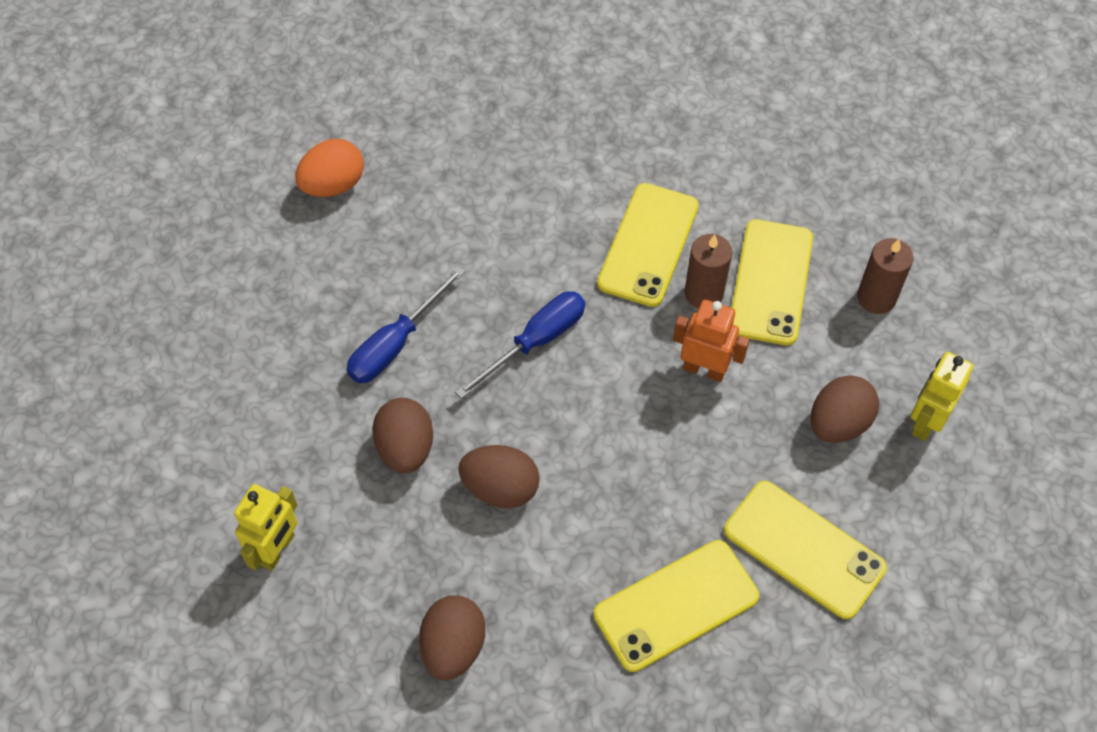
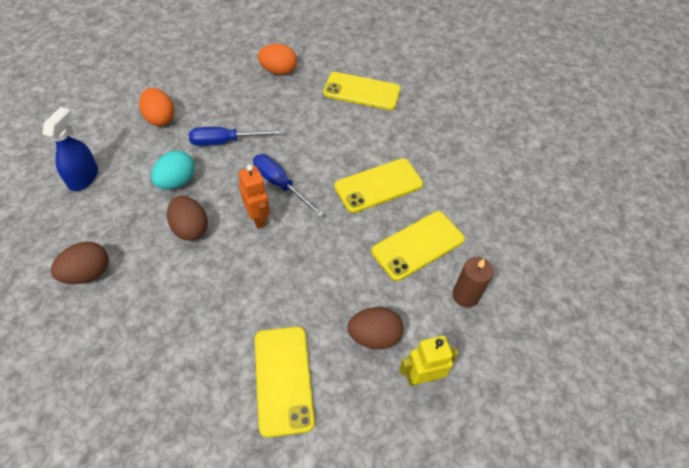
camera: 40 degrees right, 5 degrees down
(264, 386) = (160, 118): none -> orange egg
(277, 550) = (83, 177): yellow robot -> blue spray bottle
(405, 448) = (177, 182): brown egg -> turquoise egg
(536, 342) = (280, 185): blue screwdriver -> blue screwdriver turned 135 degrees counterclockwise
(676, 605) = (194, 346): yellow phone -> yellow phone (362, 91)
(704, 293) = (379, 224): brown candle -> none
(704, 369) = (338, 256): orange robot -> orange robot (257, 218)

